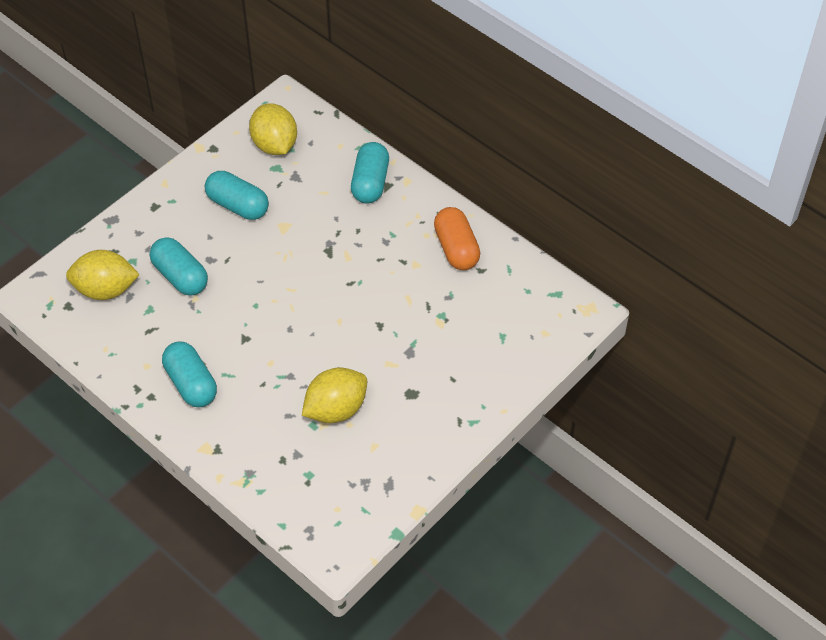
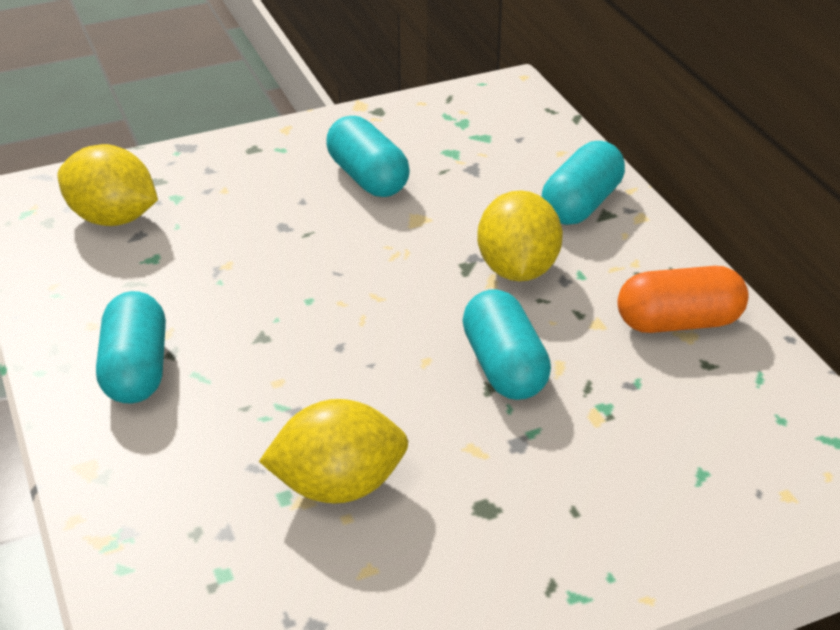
camera: 25 degrees right, 15 degrees down
(180, 276) = (226, 233): turquoise capsule -> turquoise capsule (504, 367)
(274, 145) = (466, 128): yellow lemon -> yellow lemon (517, 269)
(456, 248) = (679, 322): orange capsule -> orange capsule turned 75 degrees clockwise

